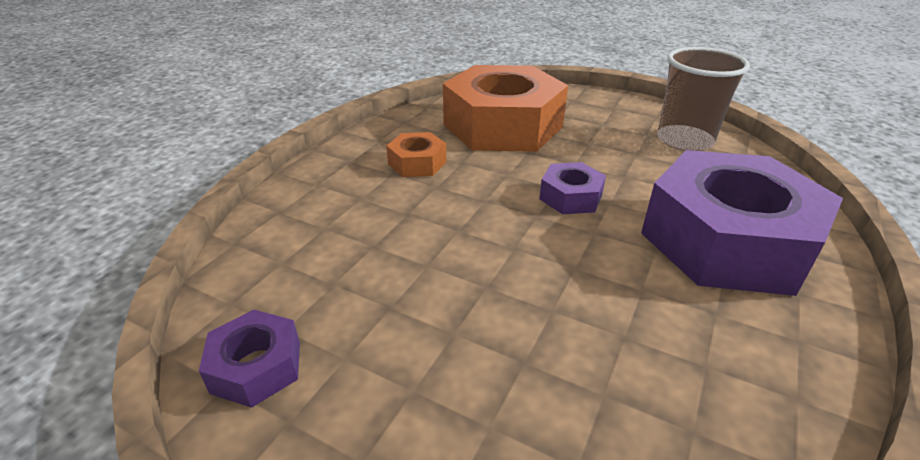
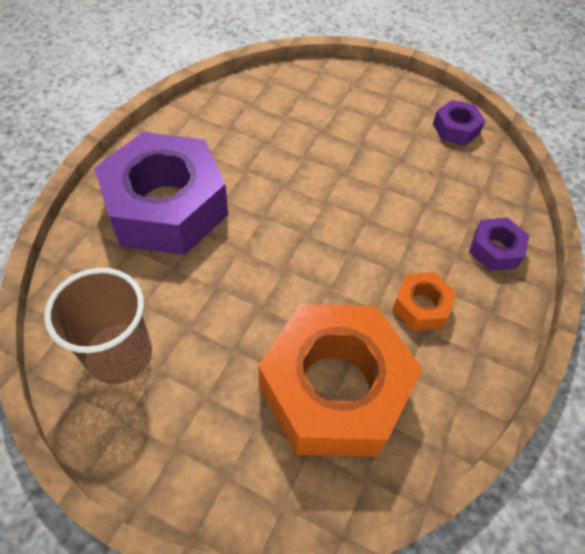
camera: 175 degrees right, 20 degrees up
(570, 197) = (274, 255): purple nut -> purple nut (495, 250)

